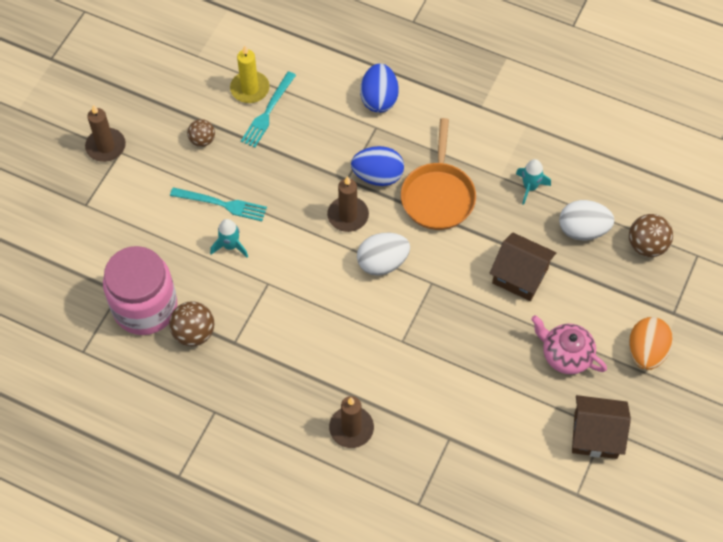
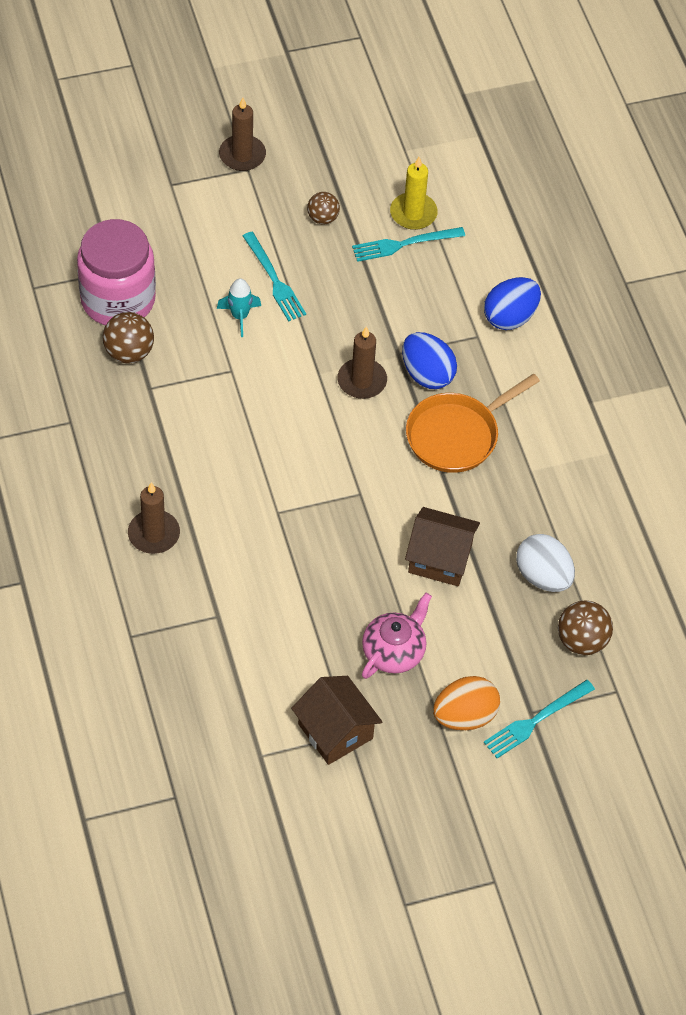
camera: 45 degrees right, 5 degrees down
(382, 263) = (341, 441): white egg -> none
(520, 275) = (440, 558): brown house -> brown house turned 60 degrees counterclockwise
(530, 187) = (544, 502): turquoise rocket -> none
(565, 355) = (394, 651): pink teapot -> pink teapot turned 45 degrees clockwise
(681, 315) = (536, 720): none -> turquoise fork

